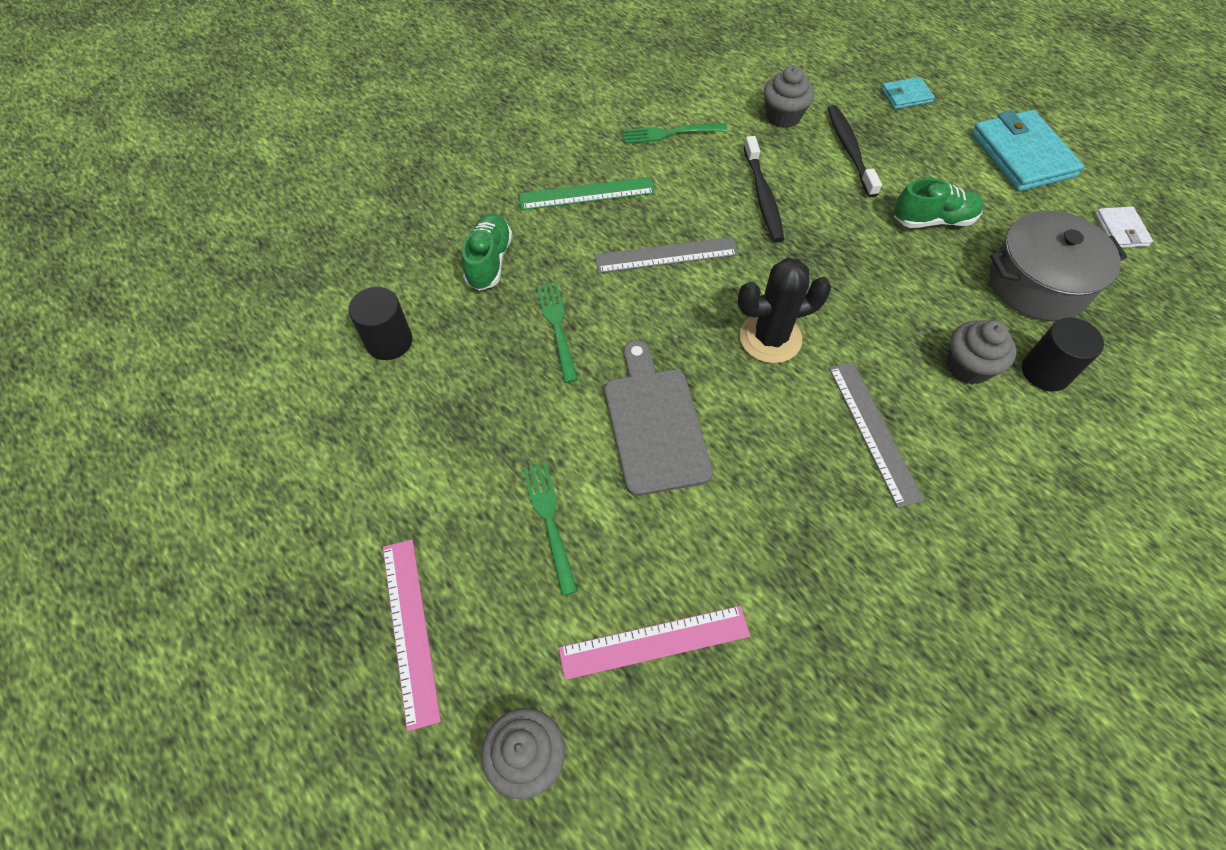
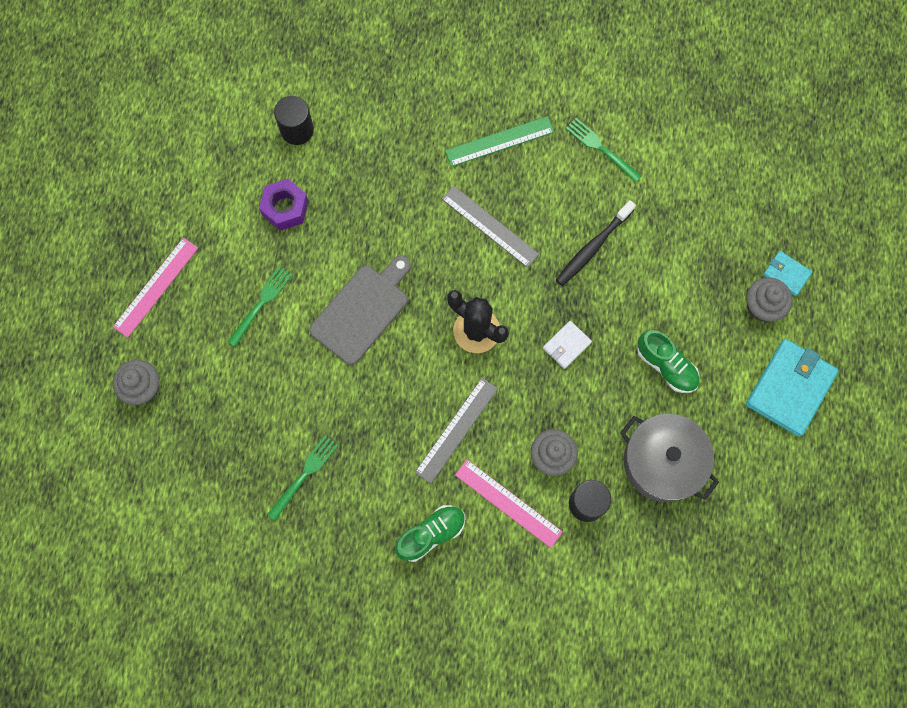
camera: 50 degrees right, 15 degrees up
(462, 414) = (285, 208): none -> purple nut
(489, 261) = (396, 132): green shoe -> green shoe (431, 534)
(557, 327) = (383, 208): green fork -> green fork (304, 474)
(587, 194) = (499, 141): green ruler -> green ruler turned 60 degrees counterclockwise
(654, 642) = (239, 403): pink ruler -> pink ruler (508, 503)
(783, 116) = (685, 207): grey cupcake -> grey cupcake (762, 306)
(849, 150) = (689, 272): black toothbrush -> none
(1121, 230) = (766, 491): white wallet -> white wallet (566, 345)

